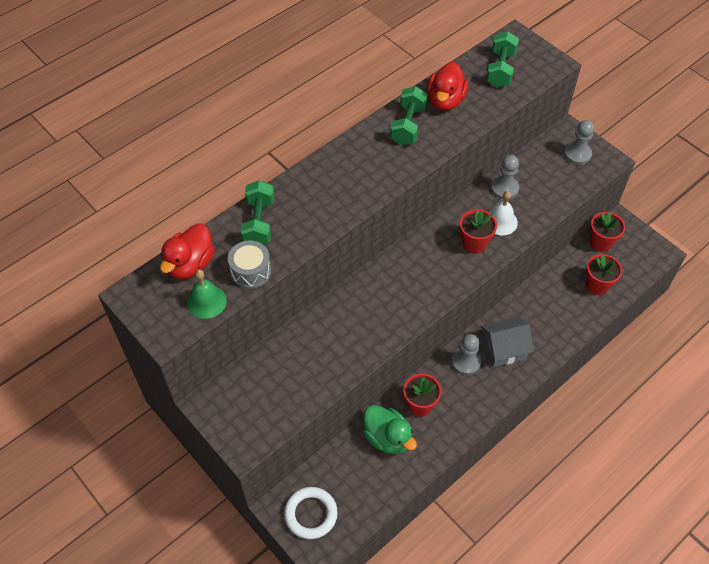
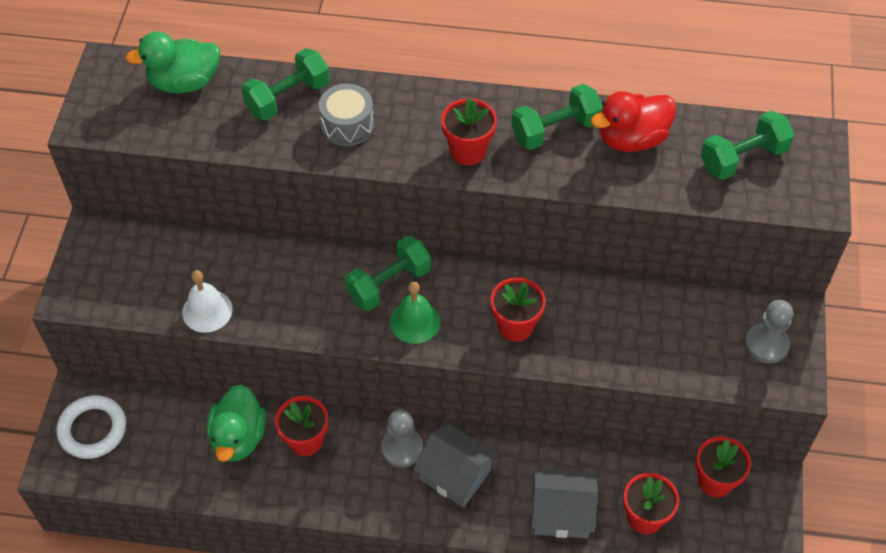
camera: 50 degrees right, 0 degrees up
(190, 264) = (184, 82): red duck -> green duck
(206, 301) = (151, 125): green bell -> green bell (415, 321)
(251, 271) = (220, 134): grey drum -> grey drum (347, 125)
(384, 169) = (468, 151): none -> red flower pot
(394, 280) = (389, 284): none -> green dumbbell
(500, 221) = (575, 331): white bell -> white bell (207, 311)
(504, 188) = (629, 303): grey pawn -> none
(565, 318) = (561, 513): none -> grey house

